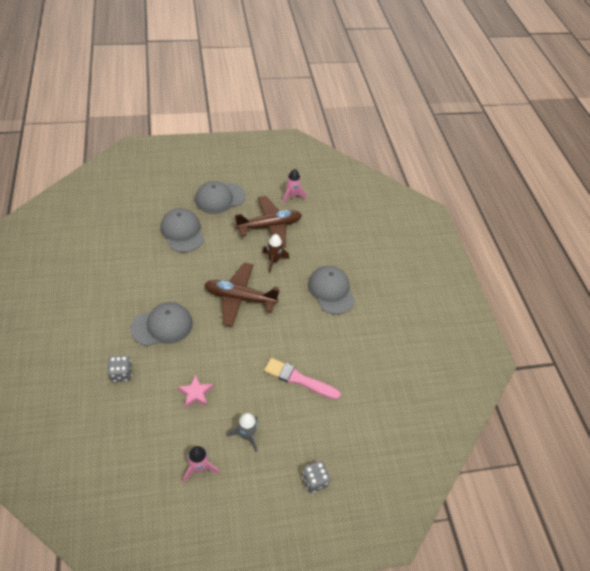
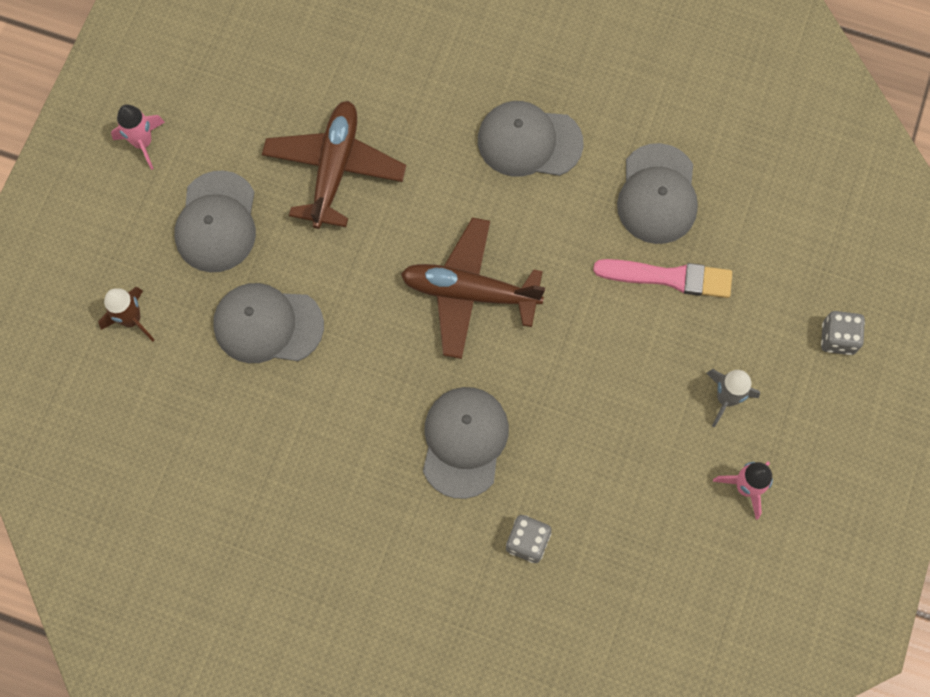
camera: 55 degrees left, 20 degrees up
(196, 393) = (619, 441): pink star -> none
(240, 298) = (470, 293): brown plane -> brown plane turned 60 degrees clockwise
(273, 261) = (418, 200): brown rocket -> brown rocket (132, 320)
(292, 196) = (282, 94): pink rocket -> pink rocket (143, 143)
(299, 379) = (669, 277): pink brush -> pink brush turned 135 degrees counterclockwise
(340, 355) = (657, 194): none -> grey cap

